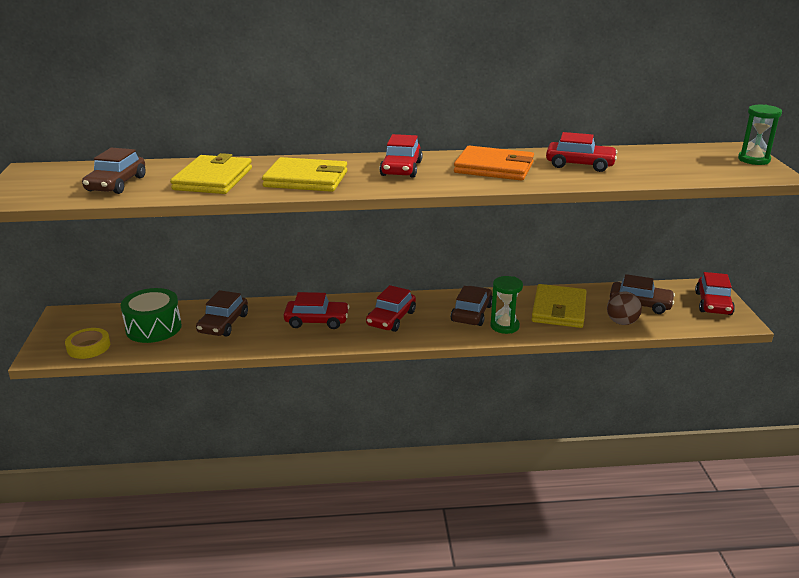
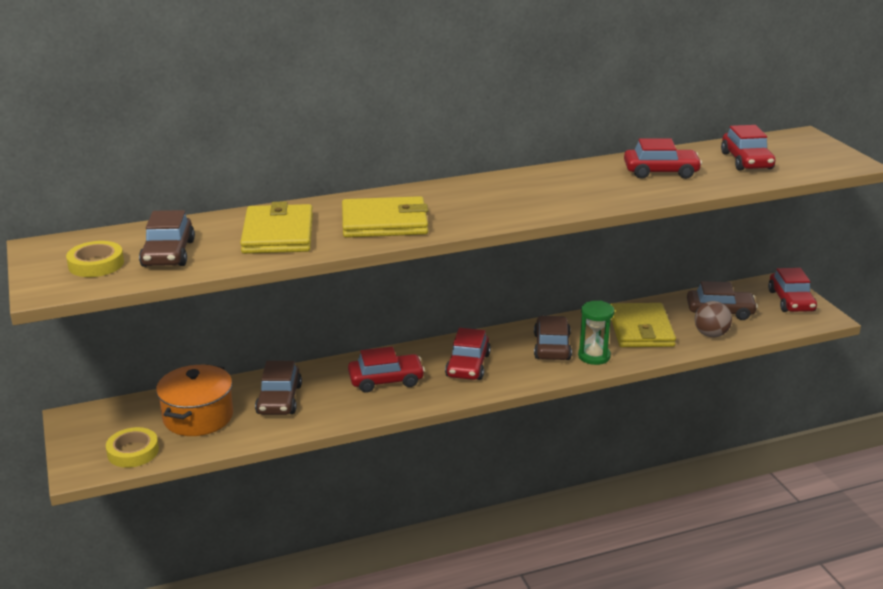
camera: 15 degrees left, 0 degrees up
(56, 185) = (96, 264): none -> yellow tape
(153, 328) = (198, 417): green drum -> orange pot
(401, 169) = (479, 197): red car -> red car (746, 161)
(494, 168) = (576, 185): orange wallet -> none
(753, 160) = (825, 148): green hourglass -> none

